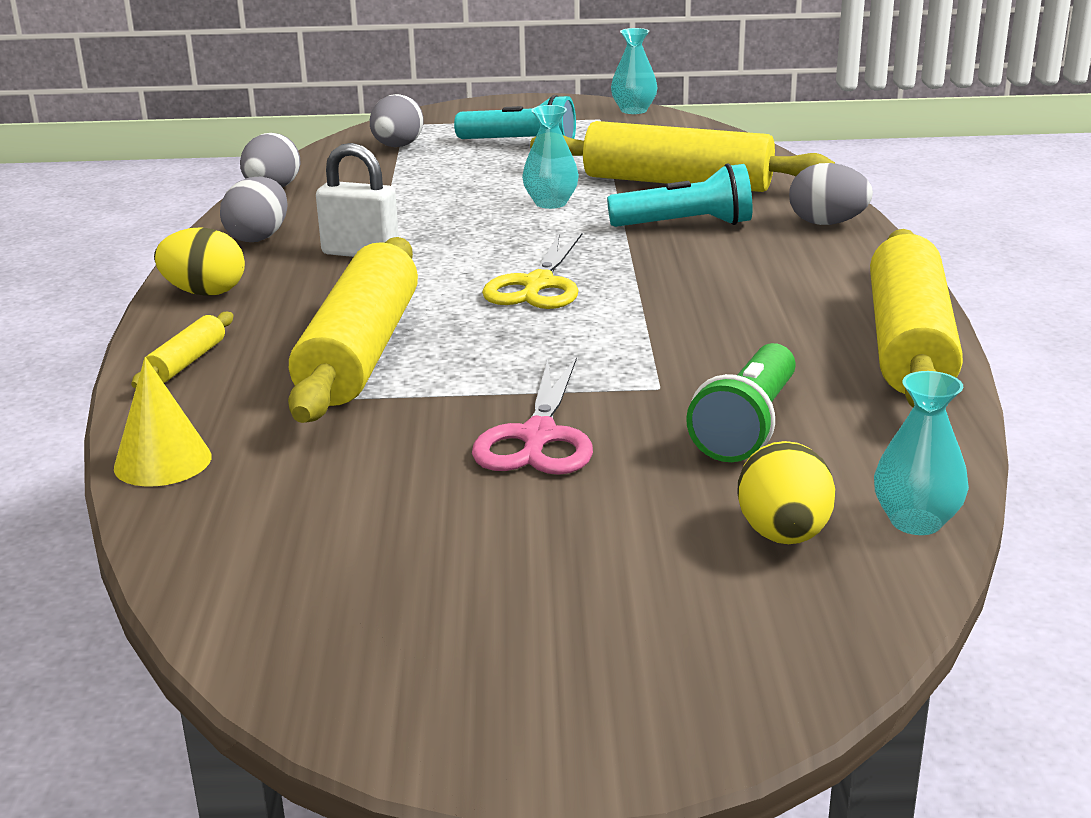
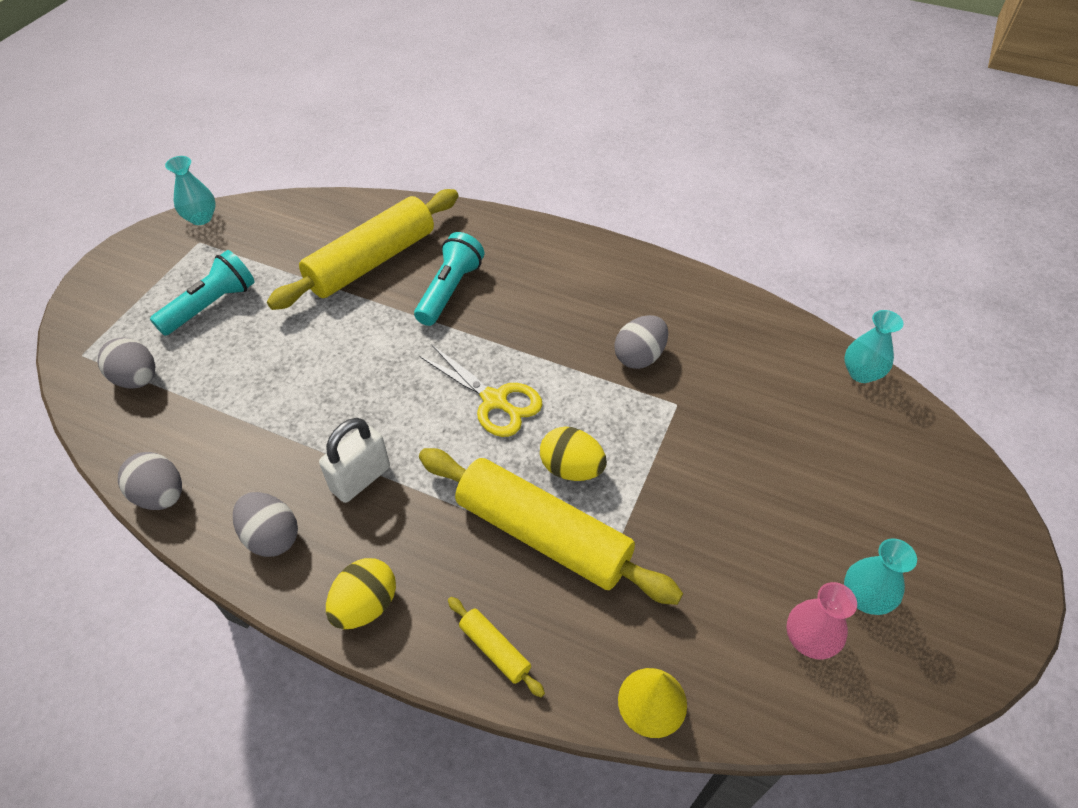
camera: 65 degrees left, 25 degrees up
(319, 555) = (809, 640): none -> pink vase
(538, 437) = (712, 483): pink scissors -> none
(551, 203) = (353, 337): turquoise vase -> turquoise vase (864, 597)
(747, 427) = (742, 389): green flashlight -> none
(783, 535) = (857, 426): yellow egg -> yellow egg (571, 469)
(827, 223) = (497, 231): grey egg -> grey egg (639, 356)
(908, 344) = (680, 282): yellow rolling pin -> none

